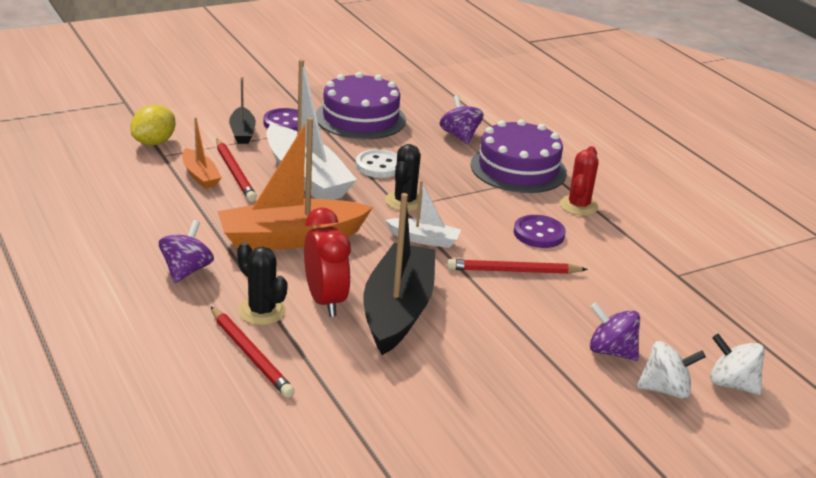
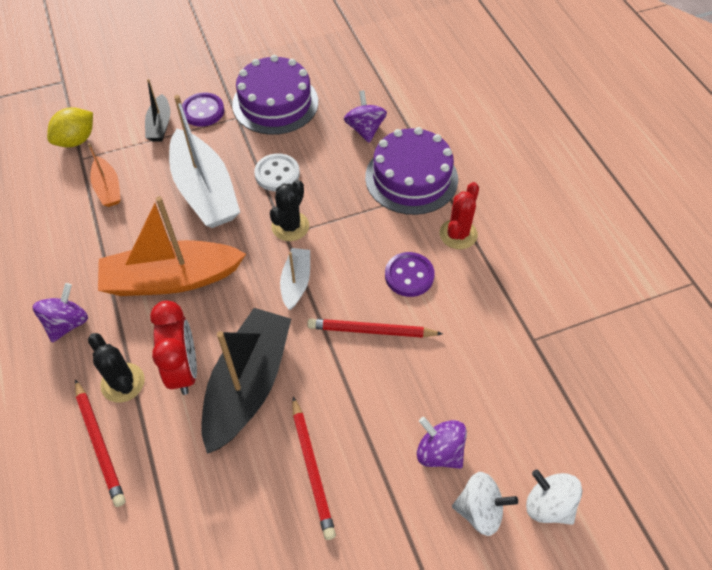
camera: 10 degrees right, 25 degrees up
(234, 173) = (140, 184): red pencil -> red pencil (312, 469)
(424, 239) = (296, 282): white boat -> white boat turned 105 degrees counterclockwise

